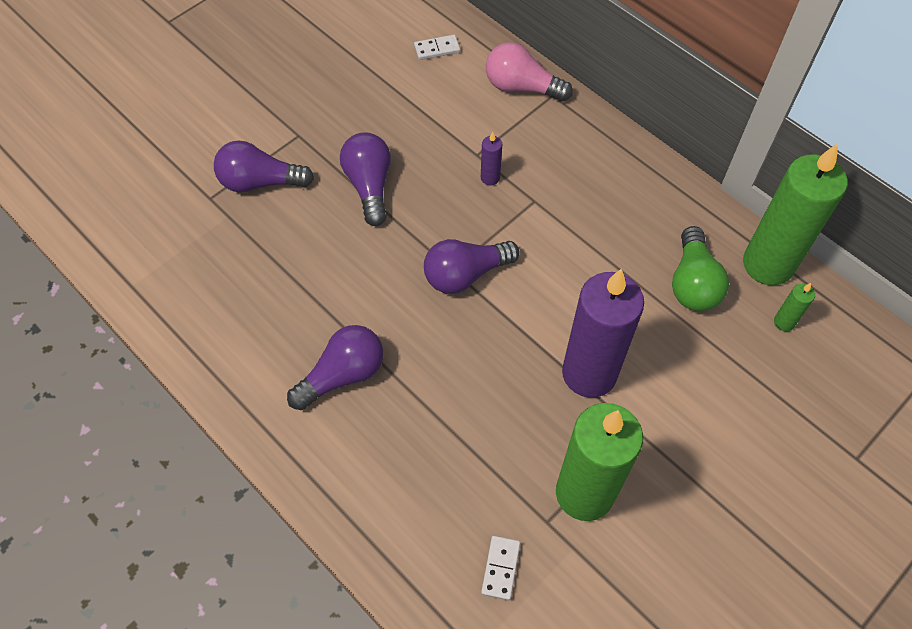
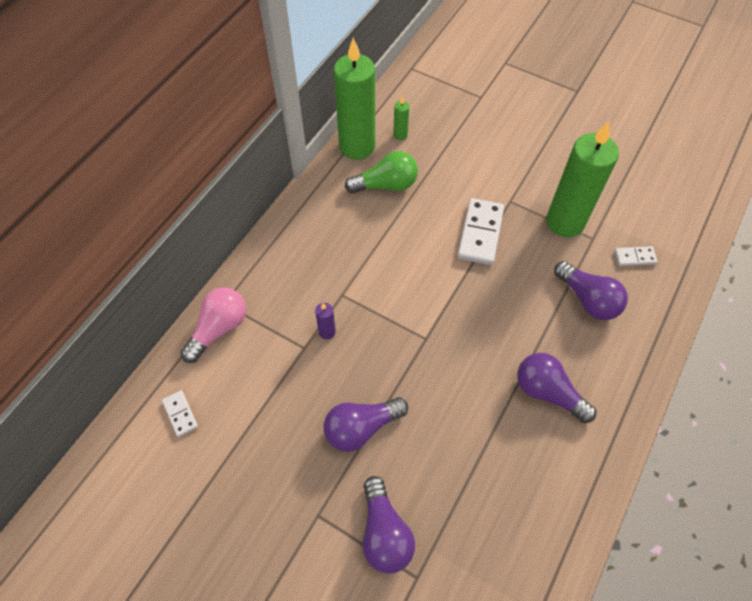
camera: 105 degrees left, 0 degrees up
(466, 274) = (427, 328): purple light bulb -> purple light bulb (588, 299)
(522, 87) = (219, 329): pink light bulb -> pink light bulb turned 150 degrees counterclockwise
(589, 373) = (480, 233): purple candle -> white domino

